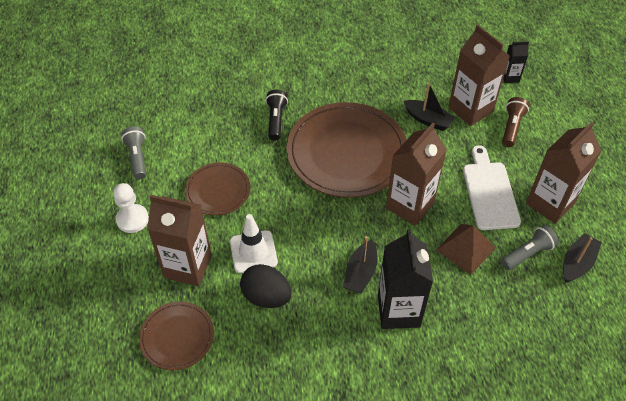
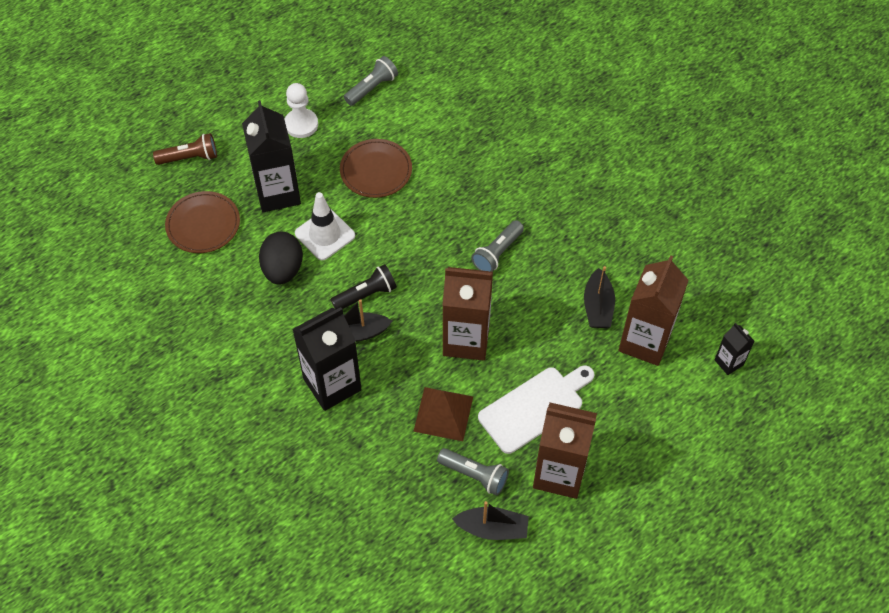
camera: 60 degrees right, 5 degrees up
(188, 266) = (278, 193): brown carton -> black carton
(276, 120) = (497, 171): black flashlight -> black flashlight (366, 295)
(347, 152) = (497, 253): brown plate -> grey flashlight
(511, 127) = (647, 394): brown flashlight -> brown flashlight (190, 157)

